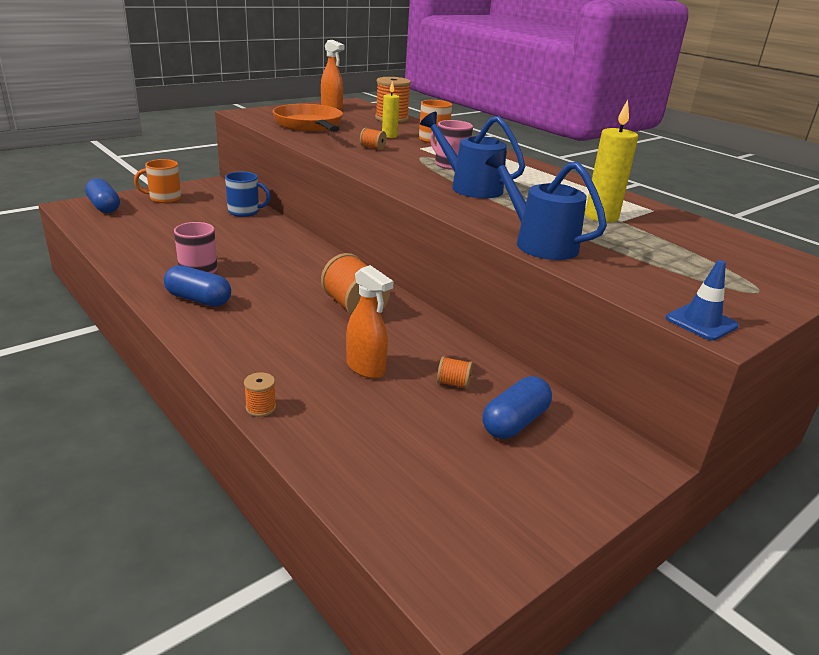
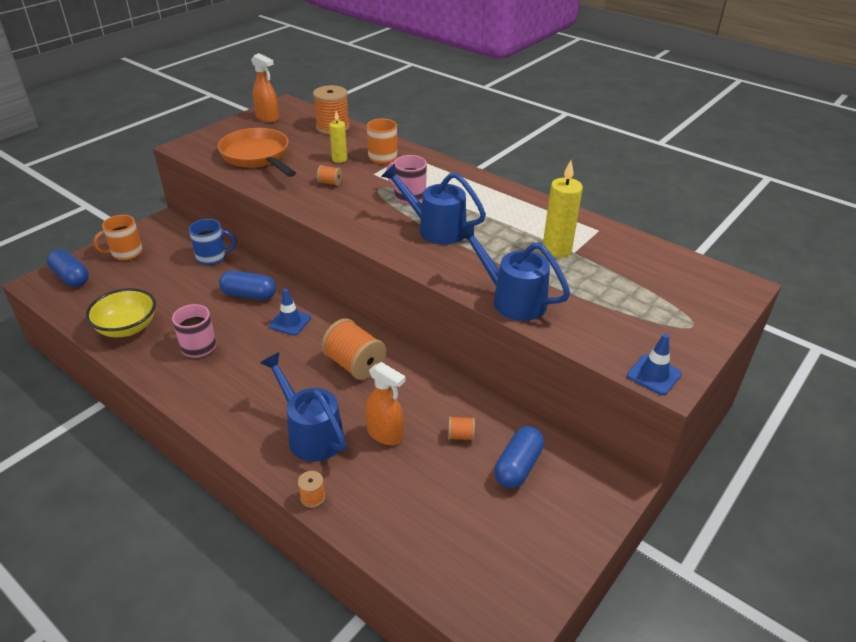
camera: 10 degrees left, 10 degrees up
(136, 247) = (127, 328): none -> yellow bowl
(198, 299) = (213, 384): blue capsule -> blue capsule (249, 295)
(283, 354) = (311, 433): none -> blue watering can
(300, 266) = (290, 322): none -> blue traffic cone

